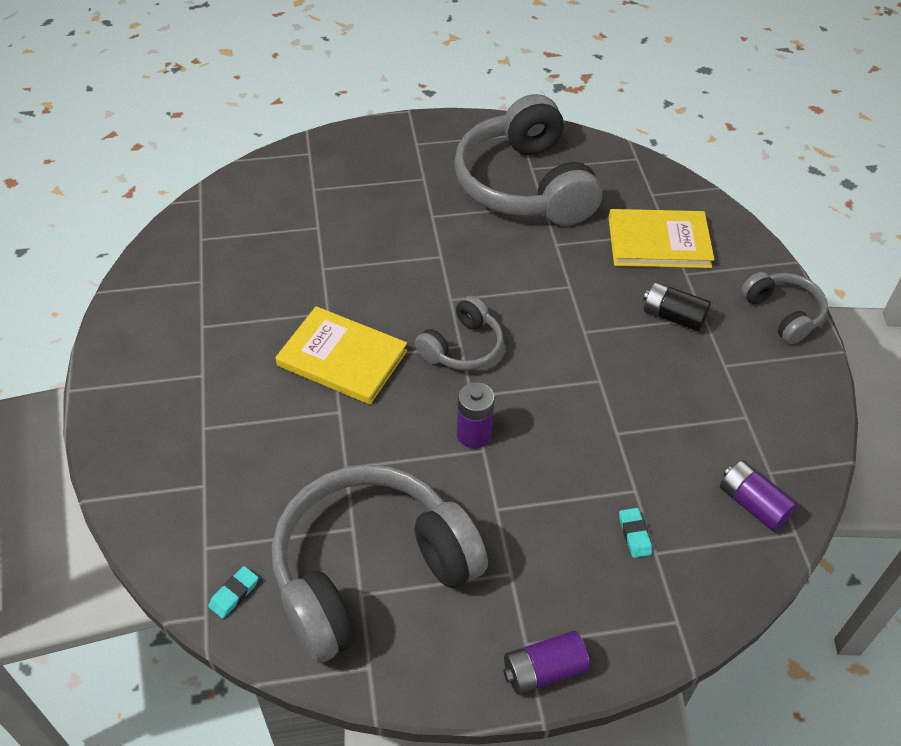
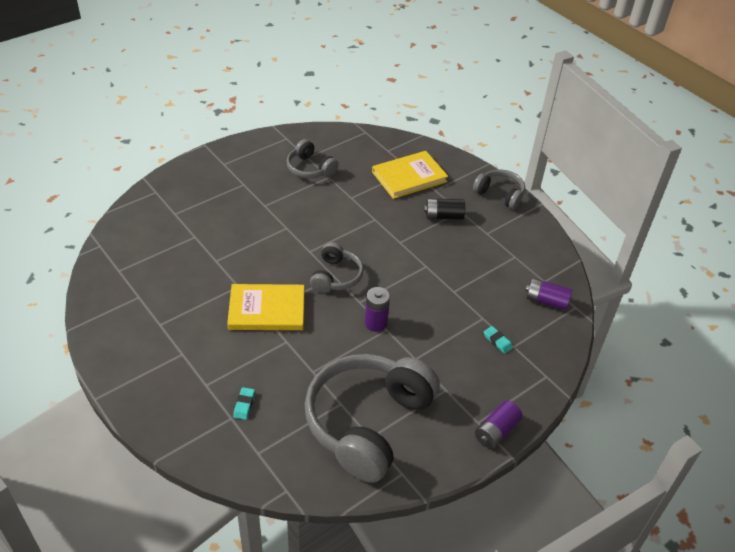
camera: 30 degrees left, 5 degrees down
(234, 594) = (295, 470): turquoise eraser -> turquoise eraser (244, 405)
(525, 185) = (310, 168): grey headphones -> grey headphones, size x0.49

